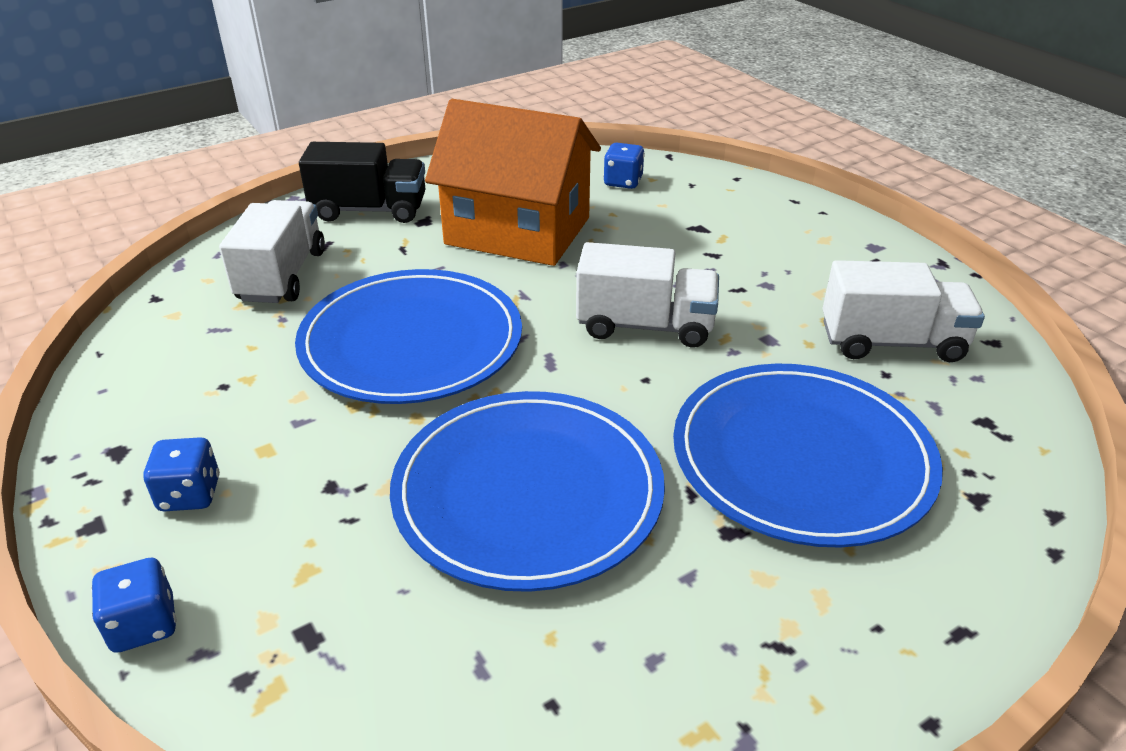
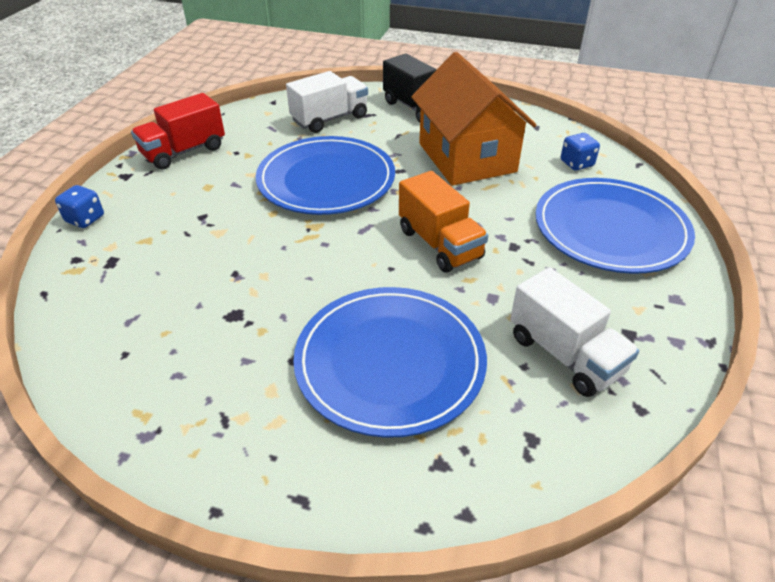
camera: 50 degrees right, 5 degrees up
(134, 434) = (184, 151): none -> red truck
(190, 494) = (162, 185): blue dice -> none
(528, 492) = (255, 274): blue plate -> blue plate (610, 229)
(645, 326) = (439, 244): white truck -> orange truck

